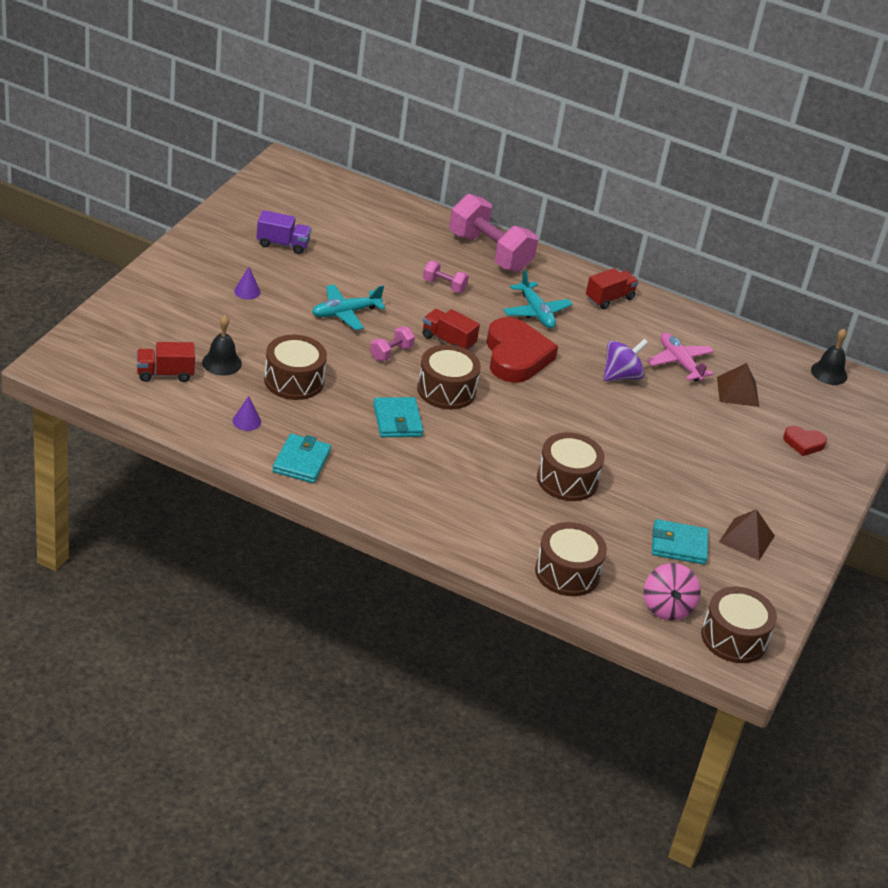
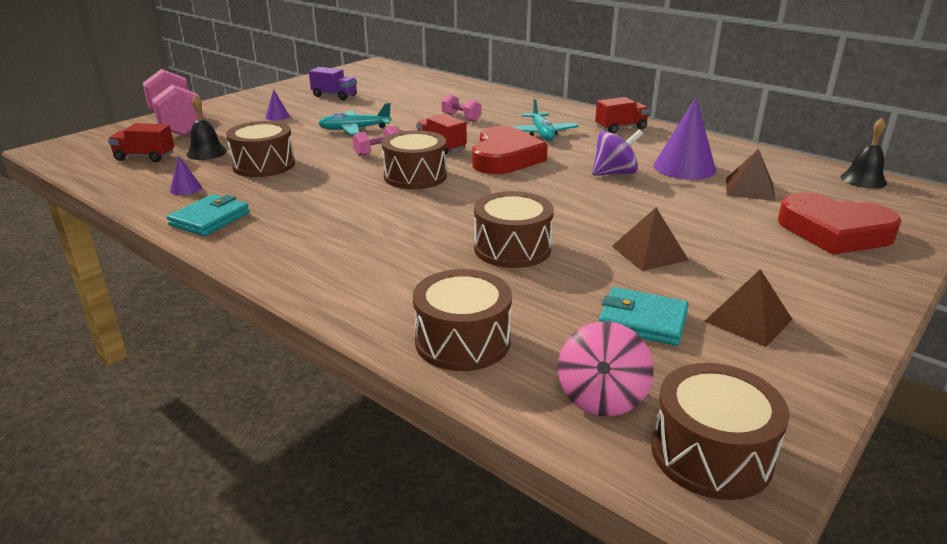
camera: 20 degrees right, 10 degrees down
(397, 420) = (345, 194): turquoise wallet -> none
(490, 252) = (516, 103): pink dumbbell -> pink dumbbell (177, 124)
(670, 477) = (649, 253): none -> brown pyramid
(679, 363) = (684, 167): pink plane -> purple cone
(803, 443) = (834, 232): red heart -> red heart, size x2.03

